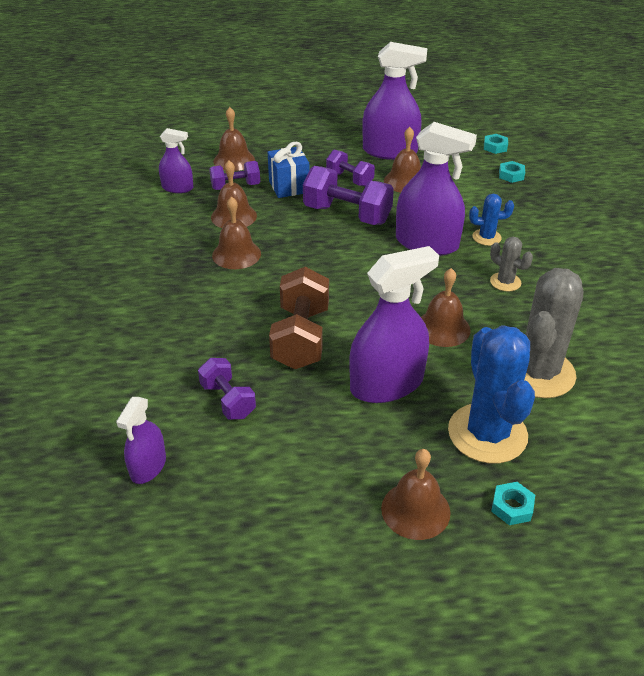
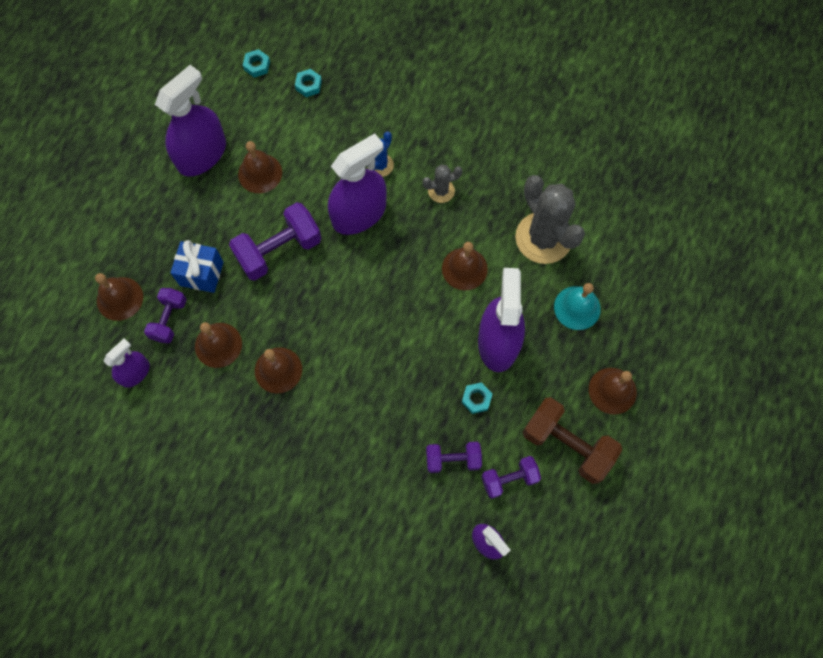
camera: 60 degrees left, 30 degrees up
(301, 337) = (415, 374): brown dumbbell -> brown dumbbell (567, 445)
(349, 179) = (225, 216): purple dumbbell -> purple dumbbell (509, 479)
(487, 433) = (577, 307): blue cactus -> turquoise bell
(512, 507) = (639, 333): turquoise nut -> turquoise nut (476, 399)

